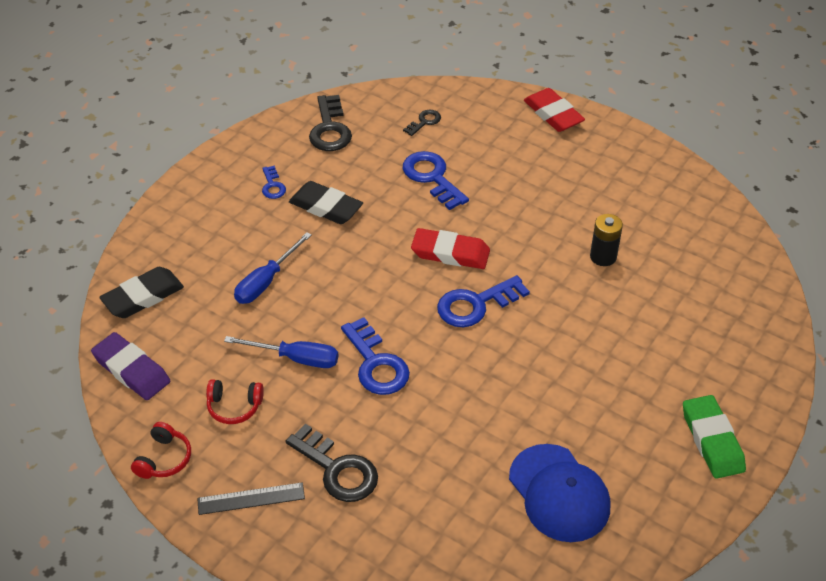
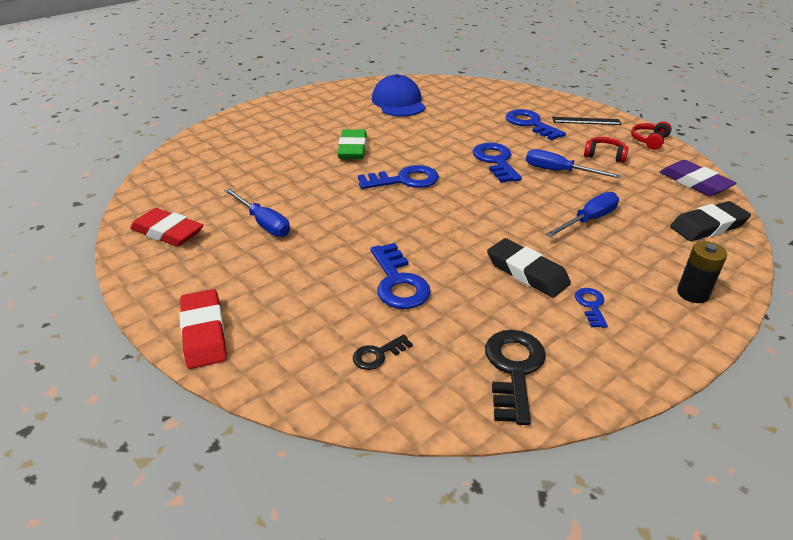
camera: 165 degrees left, 10 degrees down
(337, 469) = (530, 124): black key -> blue key
(450, 253) = (409, 215): red eraser -> red eraser (168, 232)
(585, 215) = (263, 223): none -> blue screwdriver
(603, 257) = (277, 193): black battery -> black battery (692, 293)
(712, 440) = (293, 107): green eraser -> green eraser (353, 149)

